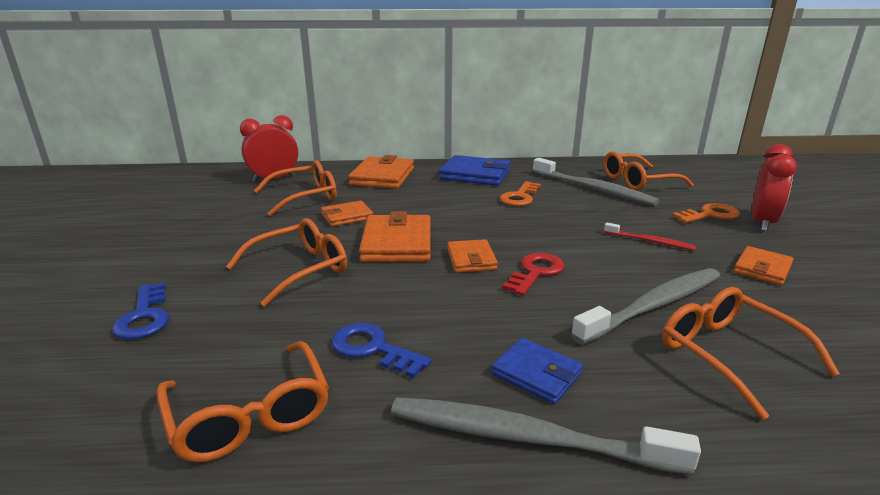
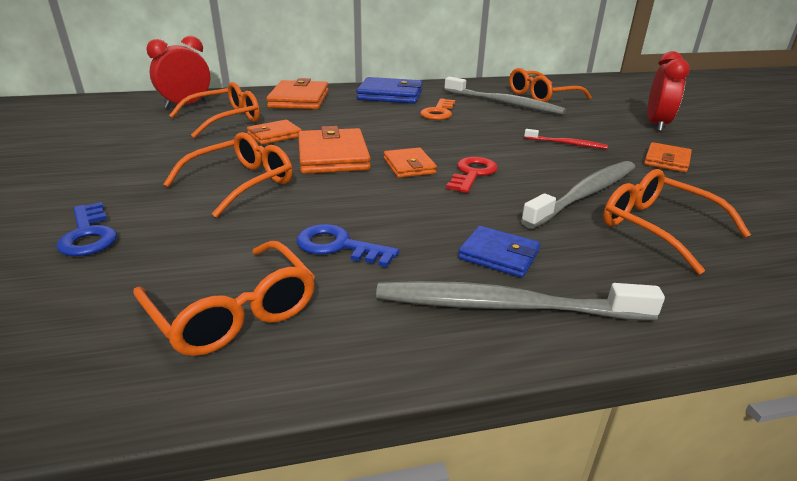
camera: 10 degrees left, 5 degrees up
(710, 215) = (611, 120): orange key -> none

